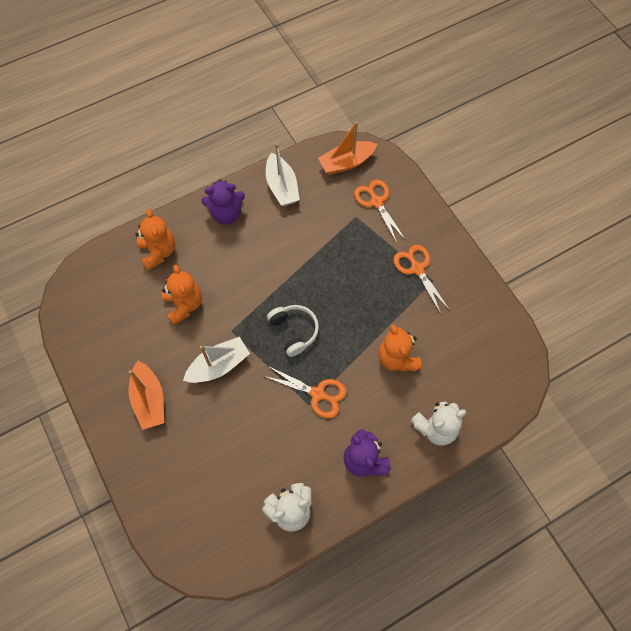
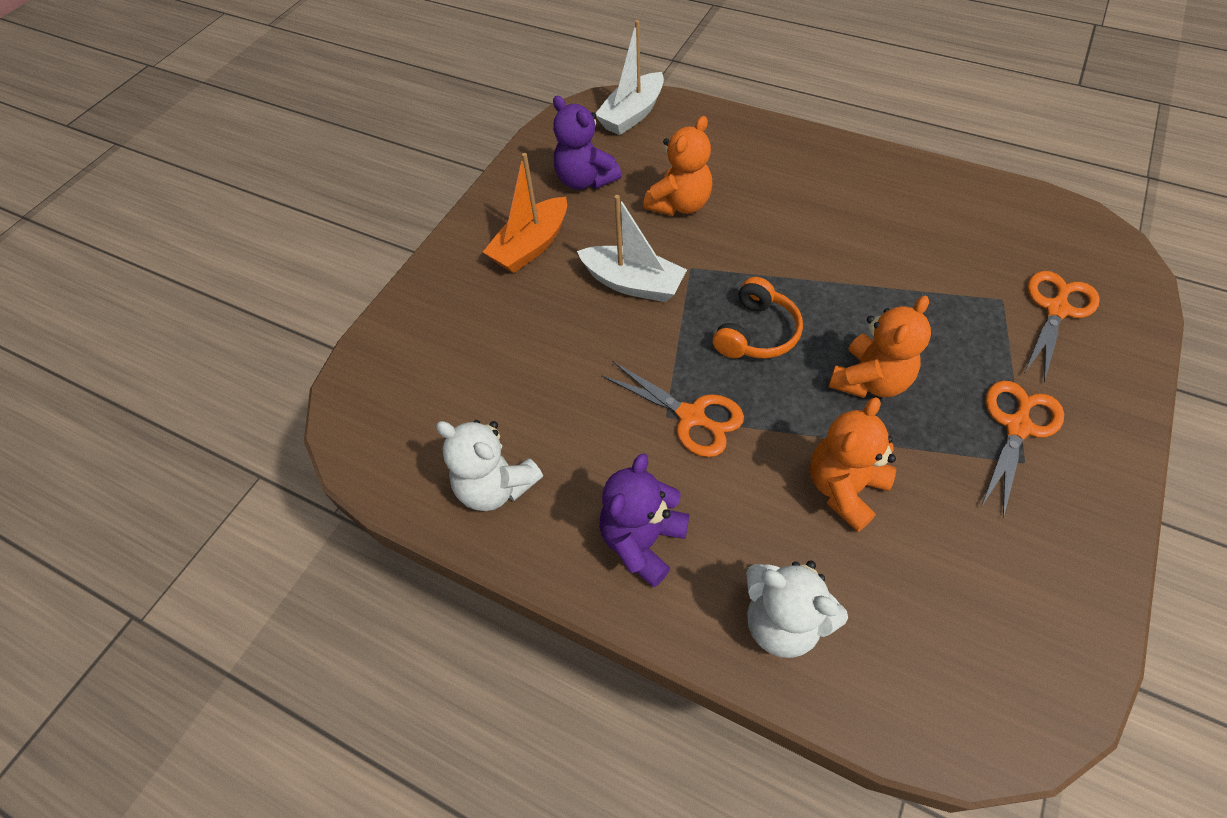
camera: 60 degrees right, 10 degrees down
(158, 252) = (722, 144): orange teddy bear -> orange teddy bear (869, 380)
(226, 213) = (840, 169): purple teddy bear -> purple teddy bear (585, 180)
(282, 186) = (943, 197): white boat -> white boat (632, 114)
(294, 331) = (756, 333): white headphones -> orange headphones
(317, 394) = (691, 416): orange scissors -> orange scissors turned 45 degrees counterclockwise
(346, 163) = (1067, 240): orange boat -> none

